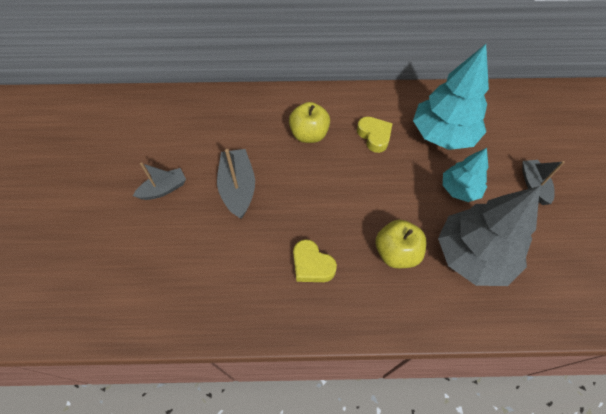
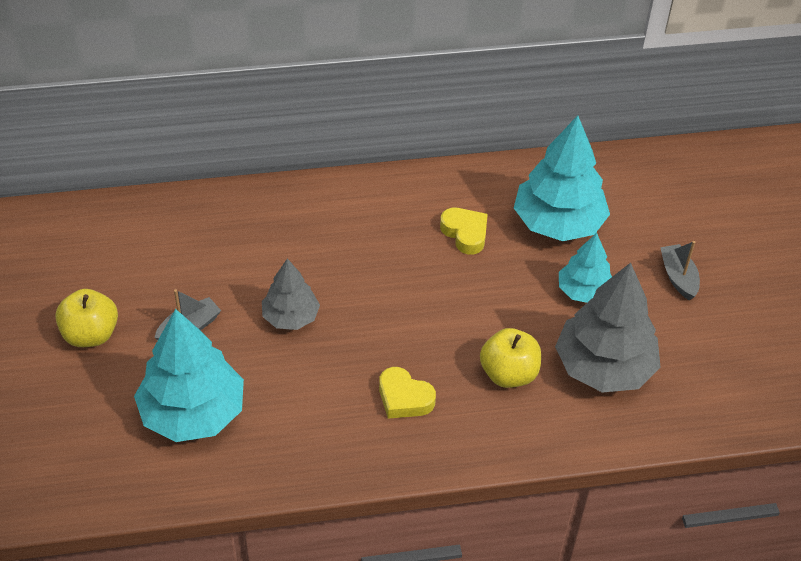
camera: 10 degrees left, 10 degrees down
(149, 259) = (192, 413): none -> turquoise tree
(238, 188) = (290, 317): grey boat -> grey tree
(309, 135) = (375, 239): yellow apple -> yellow apple (90, 334)

